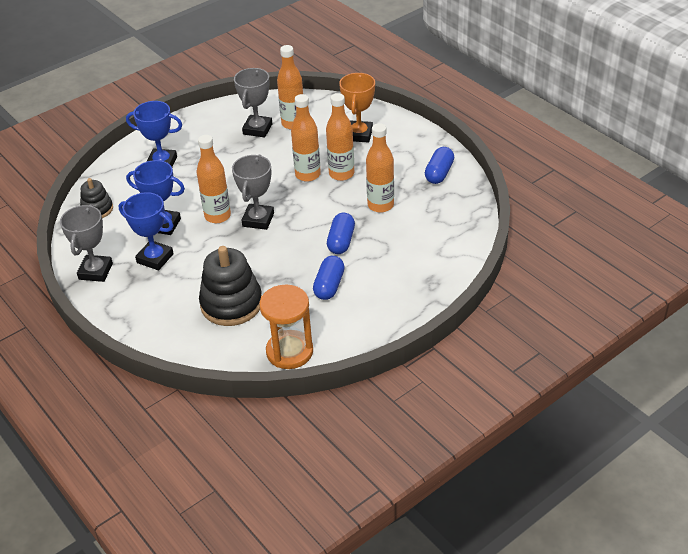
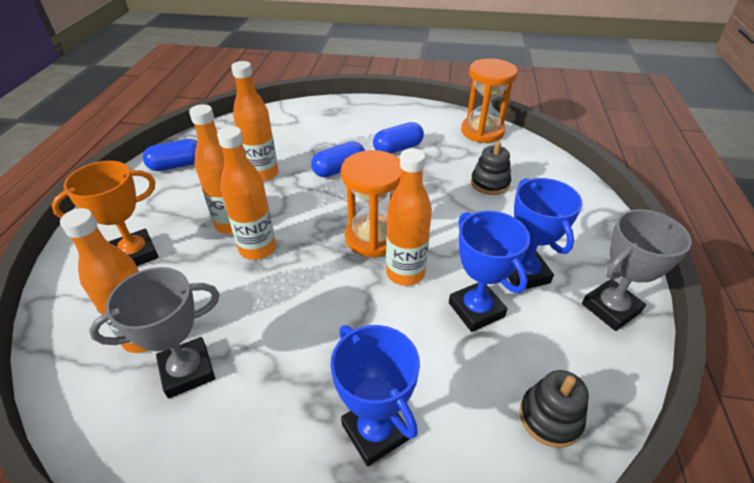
camera: 135 degrees left, 0 degrees up
(231, 304) = (490, 183): black stacking toy -> black stacking toy, size x0.57
(258, 220) = (373, 237): grey trophy -> orange hourglass

